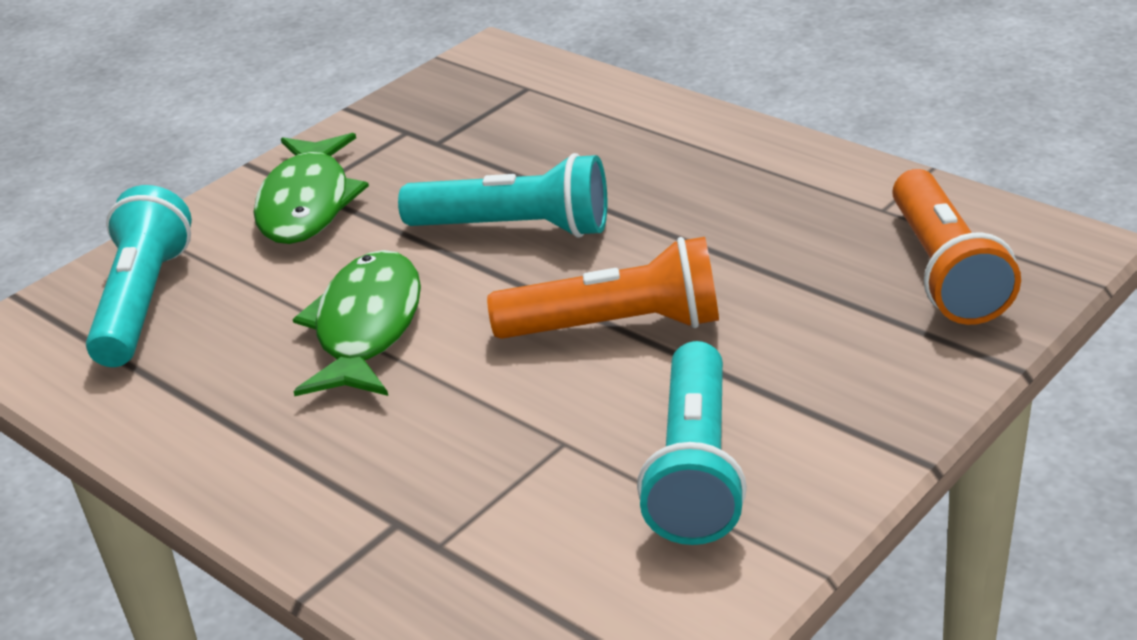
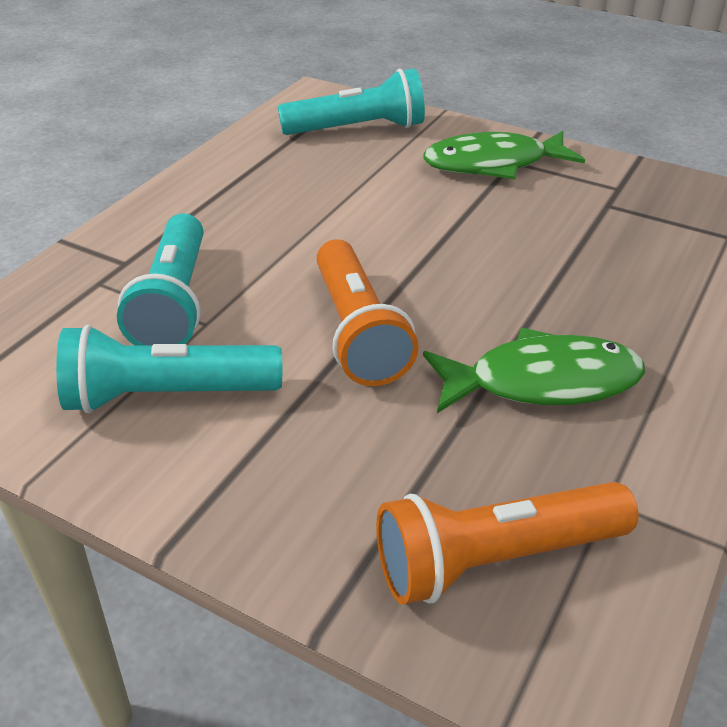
camera: 75 degrees right, 5 degrees up
(366, 328) = (340, 215): green fish -> green fish (542, 382)
(515, 228) = (489, 261): turquoise flashlight -> turquoise flashlight (174, 302)

